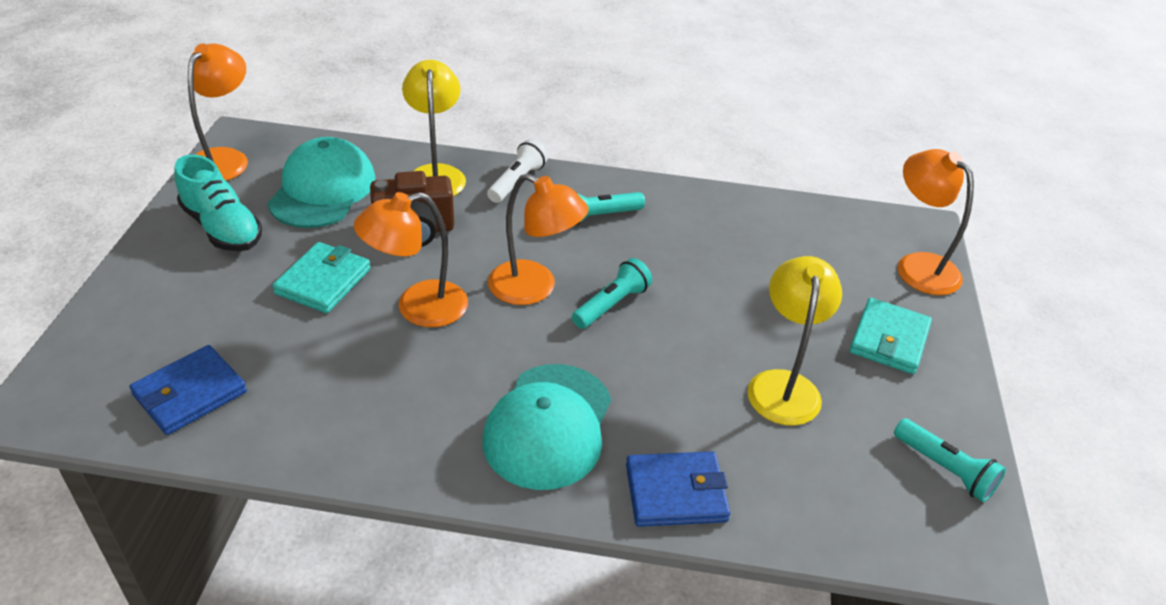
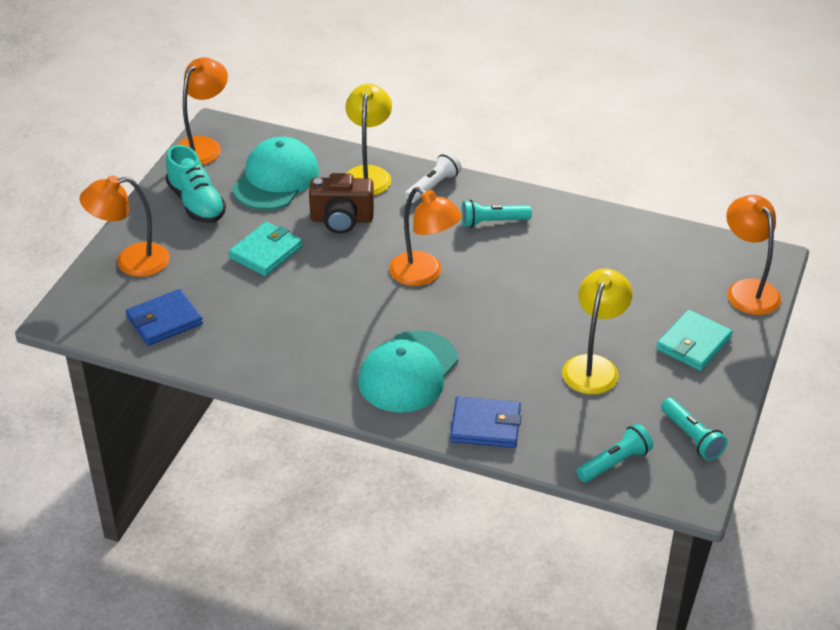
camera: 15 degrees right, 0 degrees up
(418, 308) = (332, 279): orange lamp -> orange lamp (131, 262)
(611, 304) = (480, 293): turquoise flashlight -> turquoise flashlight (615, 463)

